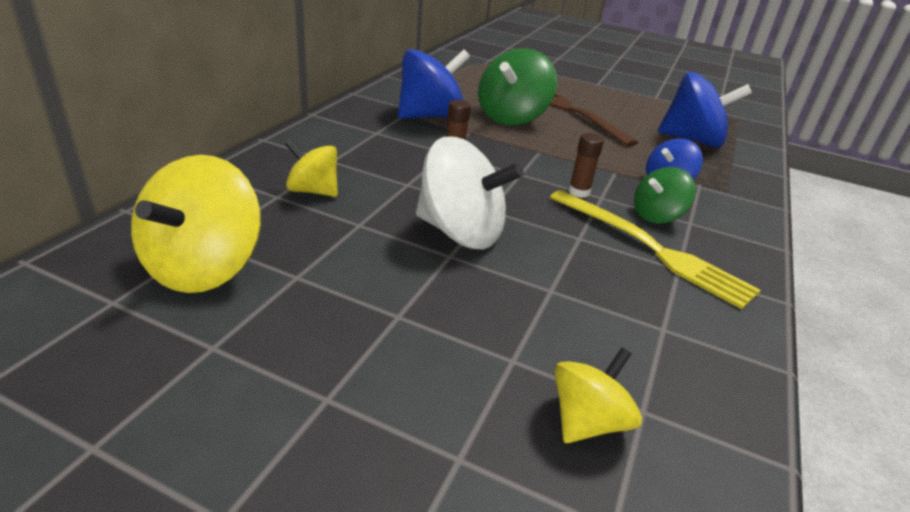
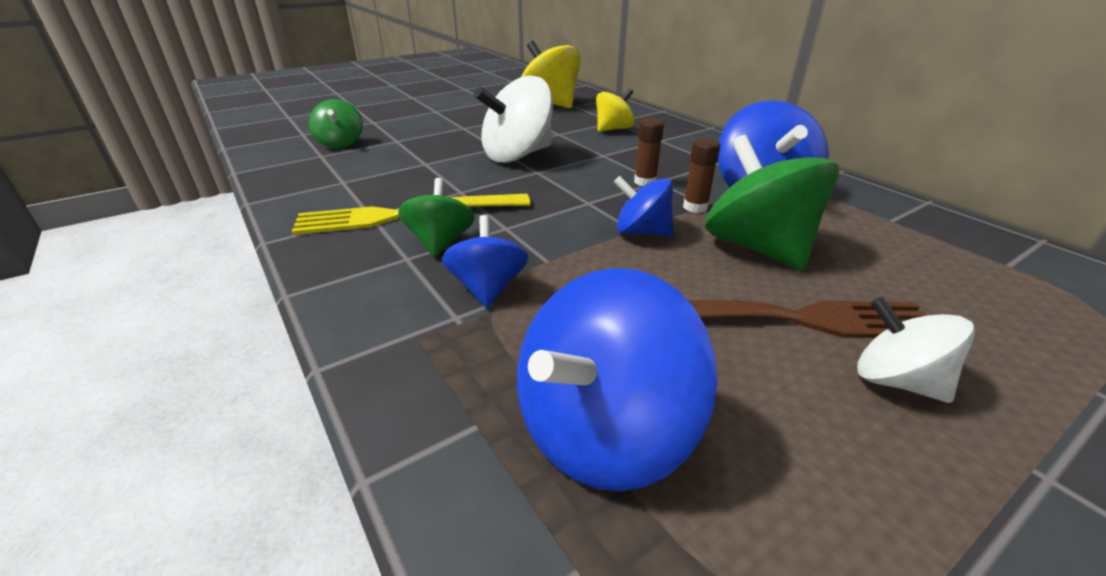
camera: 125 degrees right, 0 degrees up
(539, 149) = (641, 232): none -> blue spinning top
(579, 192) = (526, 218): brown glue stick -> brown glue stick (695, 207)
(583, 96) = (896, 380): none -> white spinning top
(587, 421) = (341, 143): yellow spinning top -> green spinning top

